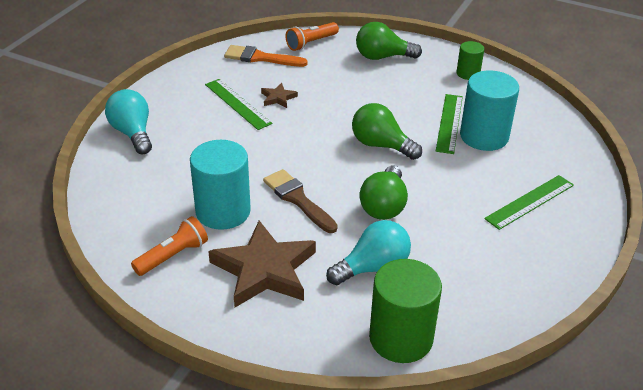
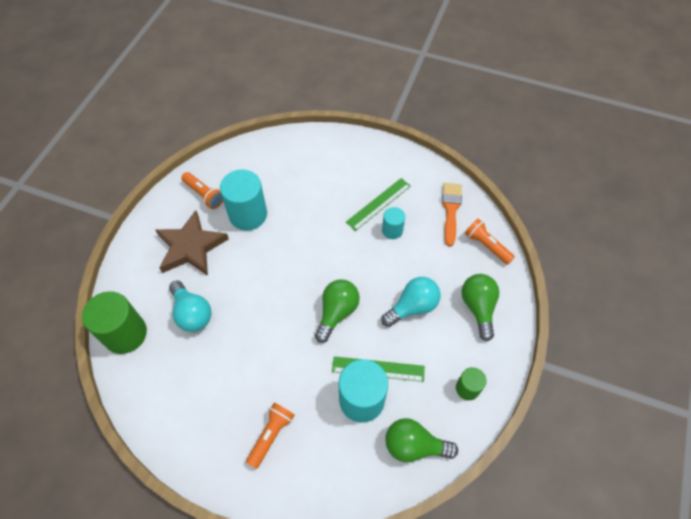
camera: 85 degrees right, 20 degrees up
(133, 133) = (330, 147): turquoise light bulb -> turquoise light bulb (412, 307)
(278, 98) = (392, 230): brown star -> turquoise cylinder
(298, 199) = (263, 258): brown brush -> none
(384, 206) = (259, 318): green light bulb -> green light bulb (414, 445)
(530, 202) = (271, 435): green ruler -> orange flashlight

